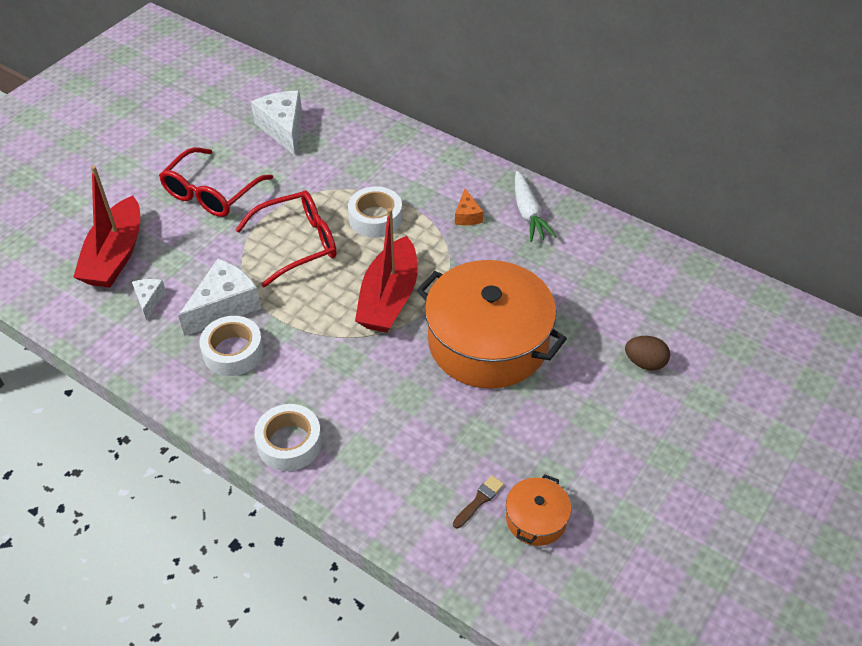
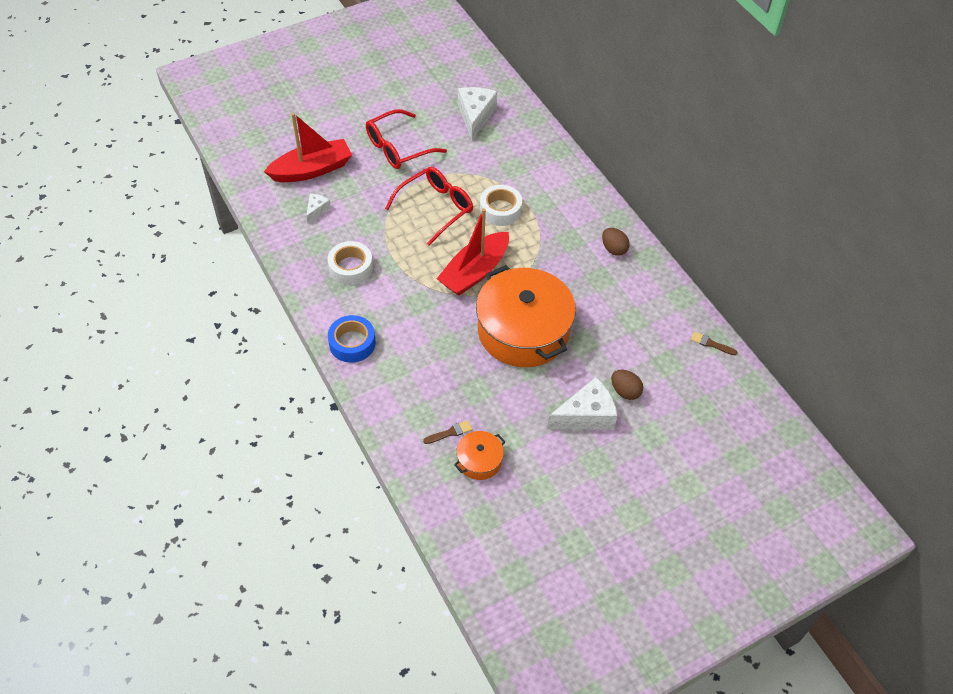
camera: 25 degrees right, 5 degrees up
(115, 255) = (312, 170): red boat -> red boat turned 150 degrees counterclockwise
(224, 306) = (362, 234): white cheese -> white cheese (586, 415)
(289, 443) = (352, 343): white tape -> blue tape
(298, 243) = (436, 208): red glasses -> red glasses turned 45 degrees counterclockwise
(467, 215) = (567, 233): orange cheese -> none
(528, 214) = (613, 249): white carrot -> brown egg
(697, 273) = (711, 344): none -> brown brush

